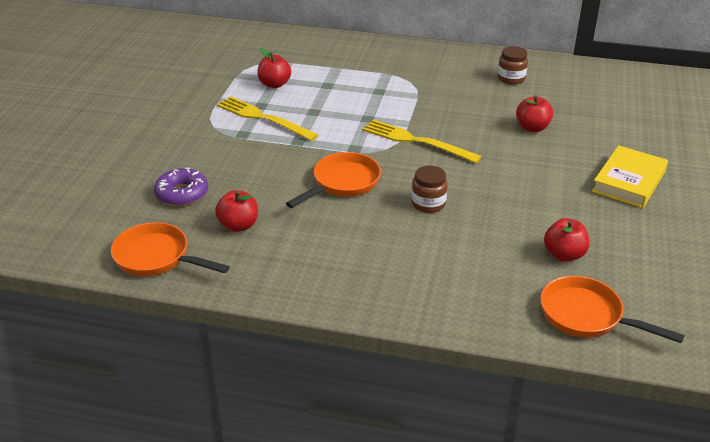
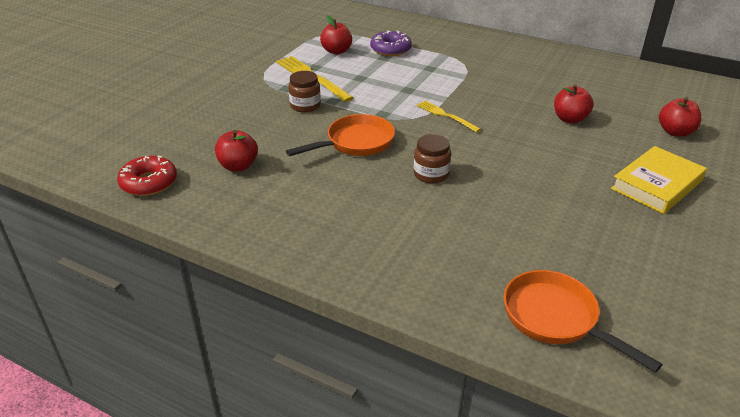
camera: 15 degrees right, 0 degrees up
(157, 258) = (149, 183): orange pan -> red donut
(182, 194) = (204, 131): purple donut -> purple donut (390, 49)
(417, 141) = (446, 116): yellow fork -> yellow fork, size x0.61
(511, 78) = (566, 72): brown jar -> brown jar (305, 106)
(564, 255) = (555, 248): red apple -> red apple (675, 132)

